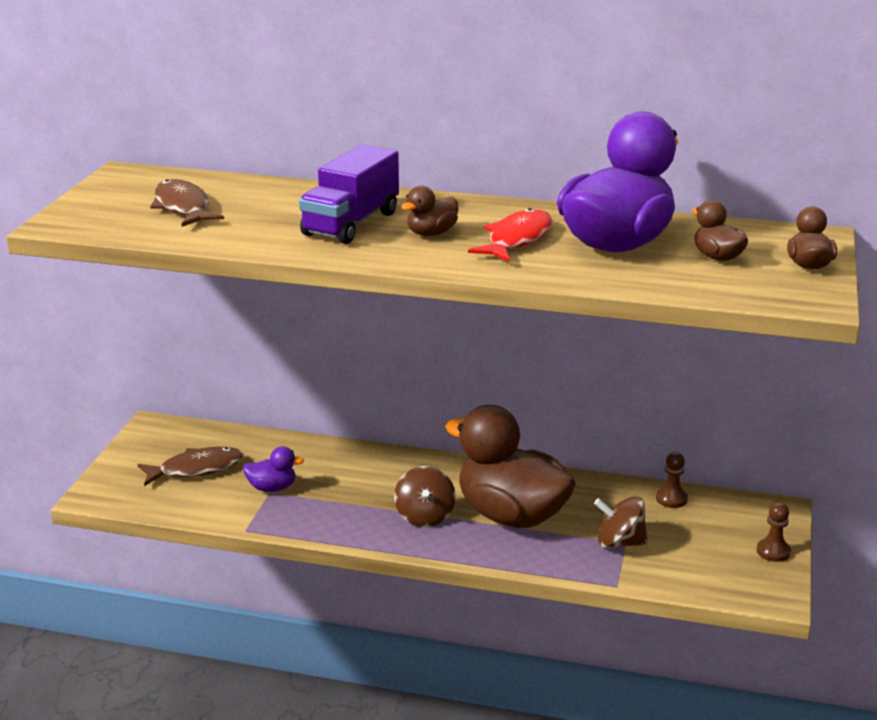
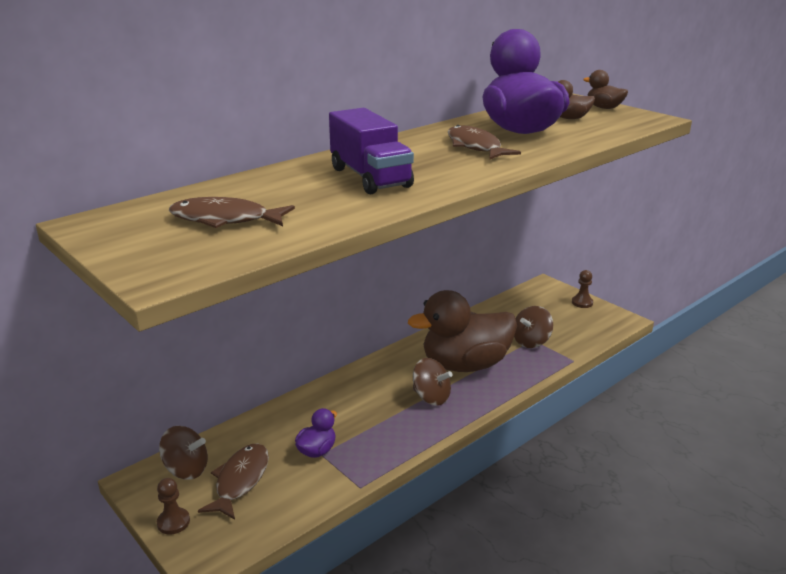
camera: 55 degrees left, 0 degrees up
(186, 439) = (186, 469): none -> brown spinning top
(431, 233) = (428, 162): brown duck -> none
(517, 239) = (475, 147): red fish -> brown fish
(671, 499) = (503, 308): brown pawn -> brown pawn (173, 522)

